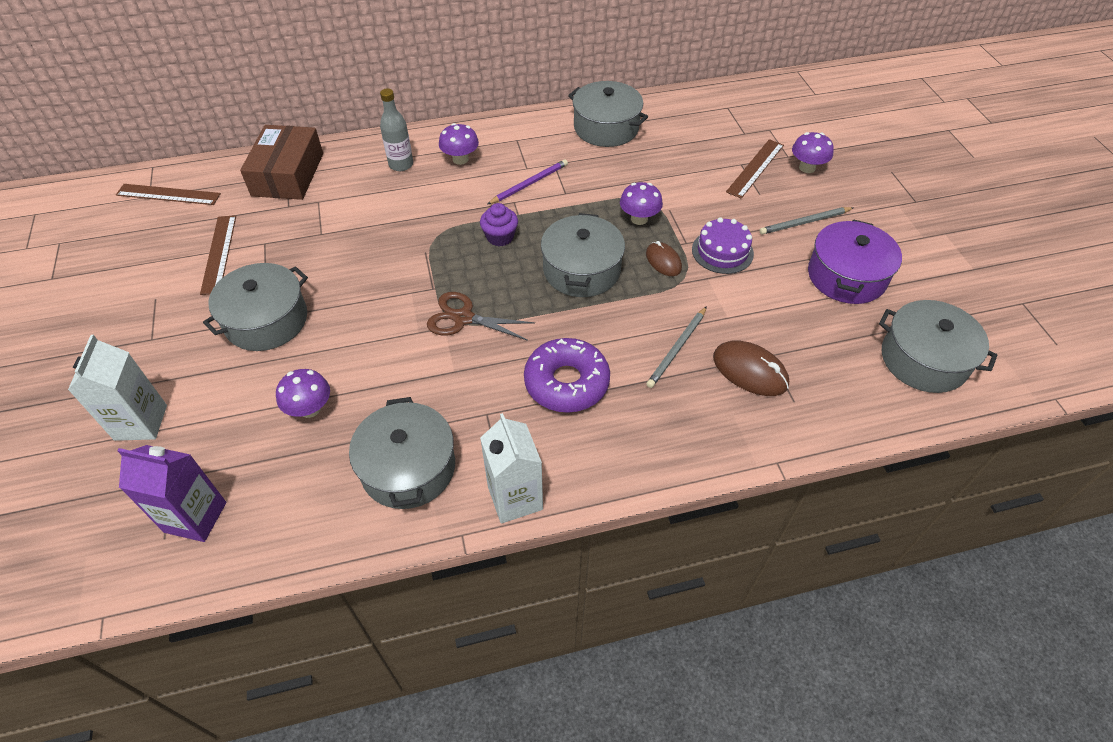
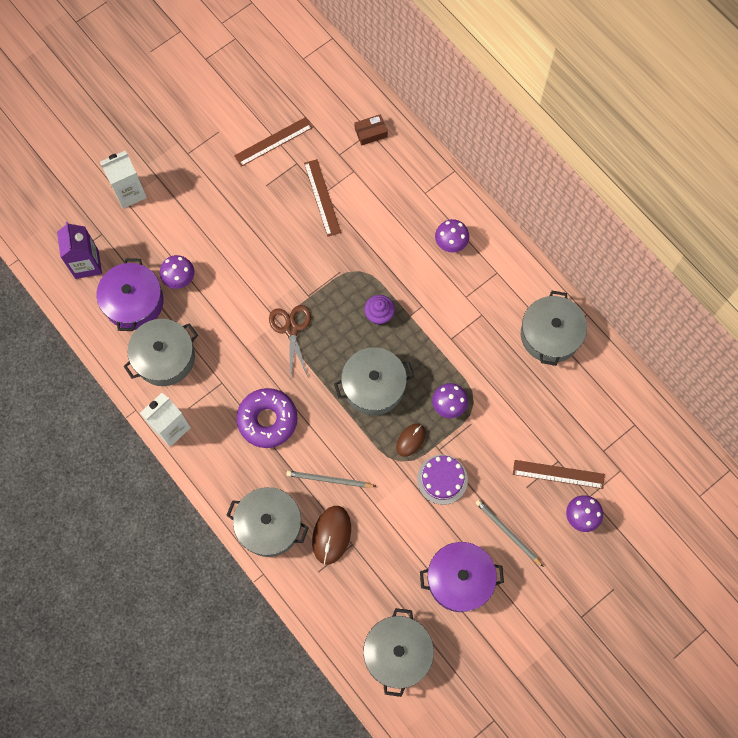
camera: 65 degrees right, 20 degrees up
(168, 194) = (311, 69): brown ruler -> brown ruler (322, 197)
(266, 320) = (232, 209): grey pot -> grey pot (269, 525)
(288, 174) = (371, 132): brown box -> brown box, size x0.47
(300, 476) = (134, 302): none -> purple pot
(401, 164) = (422, 204): grey bottle -> none
(529, 184) = (448, 307): purple pencil -> none

